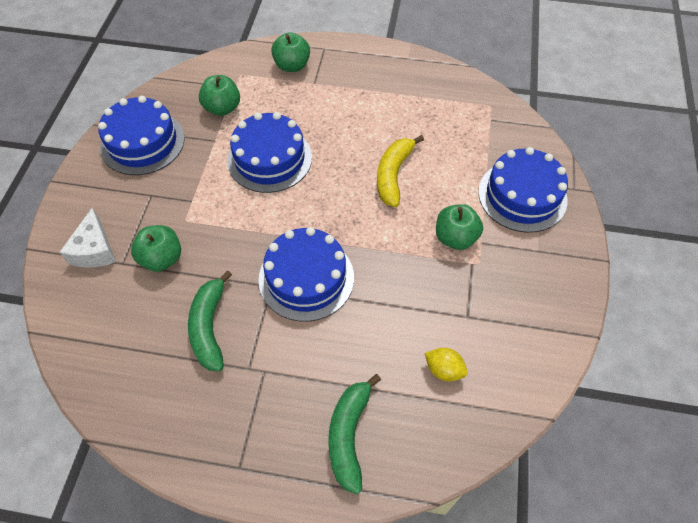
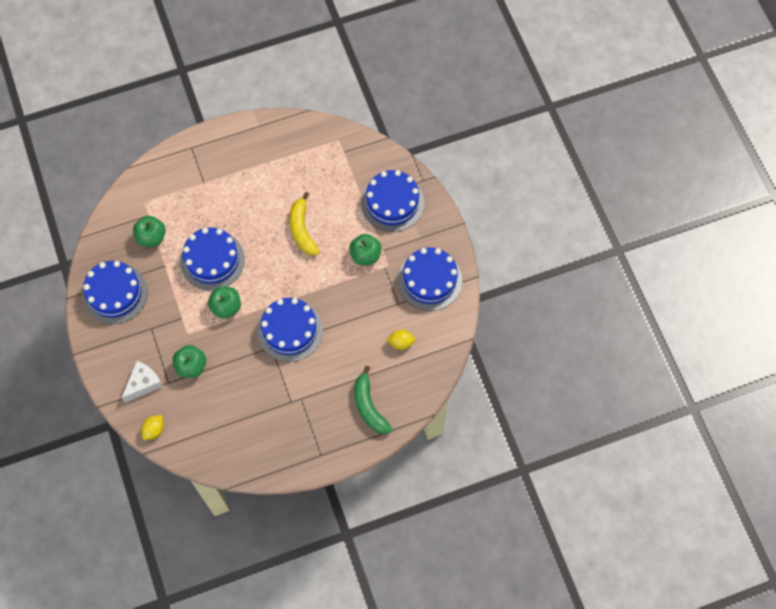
camera: 30 degrees left, 10 degrees up
(62, 310) = (154, 430): none -> yellow lemon
(94, 250) = (143, 384): white cheese -> white cheese turned 105 degrees counterclockwise
(209, 327) = (251, 391): green banana -> none
(292, 66) = (177, 175): green apple -> green apple (226, 307)
(526, 308) = (429, 280): none -> blue cake

